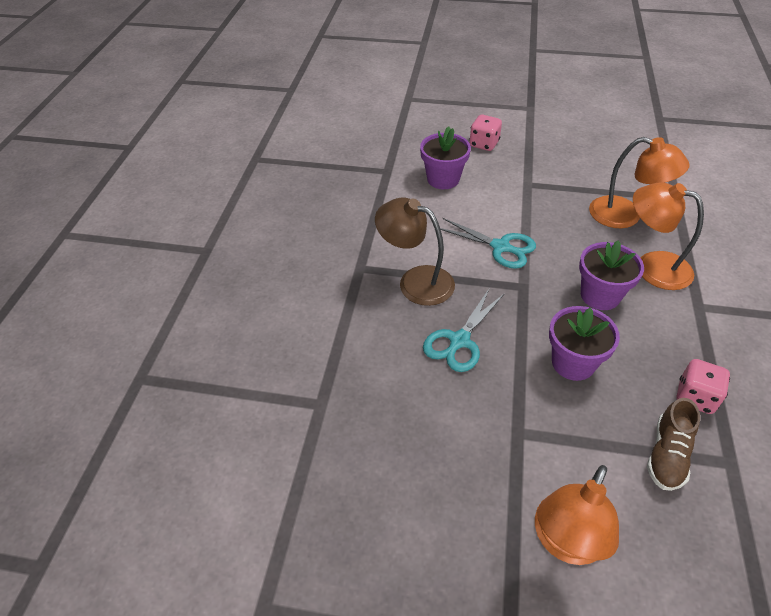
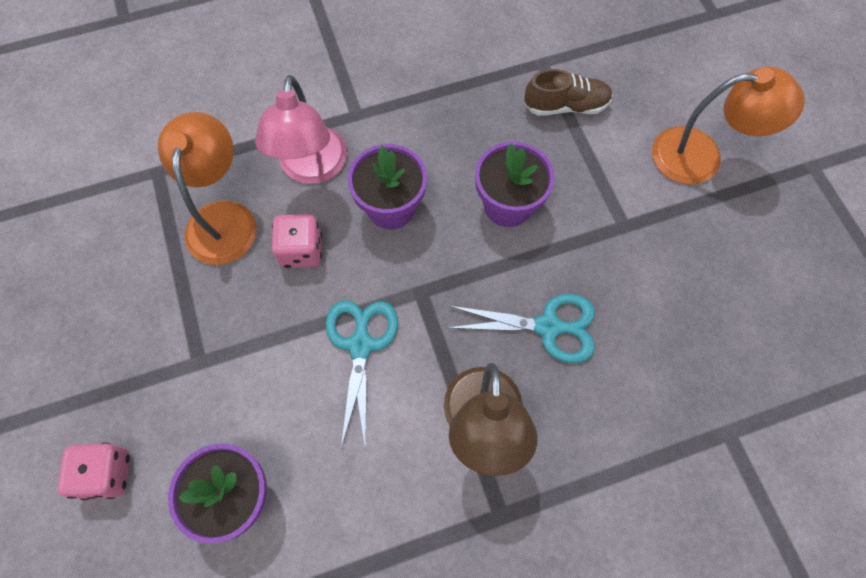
camera: 120 degrees left, 20 degrees up
(652, 266) = (311, 168): orange lamp -> pink lamp
(695, 397) = (486, 97): pink dice -> pink dice (301, 250)

